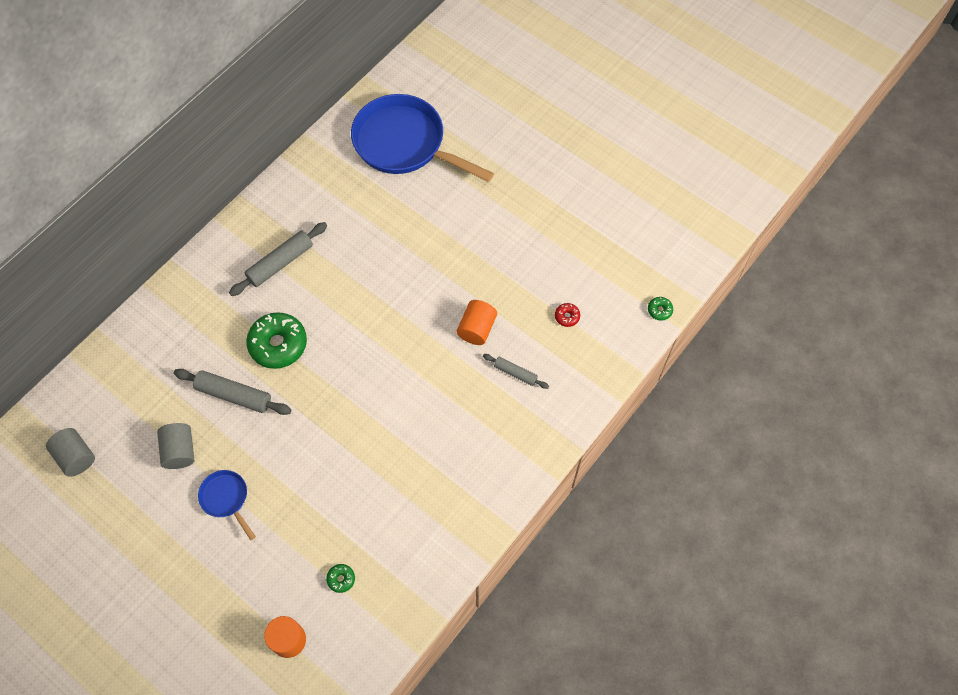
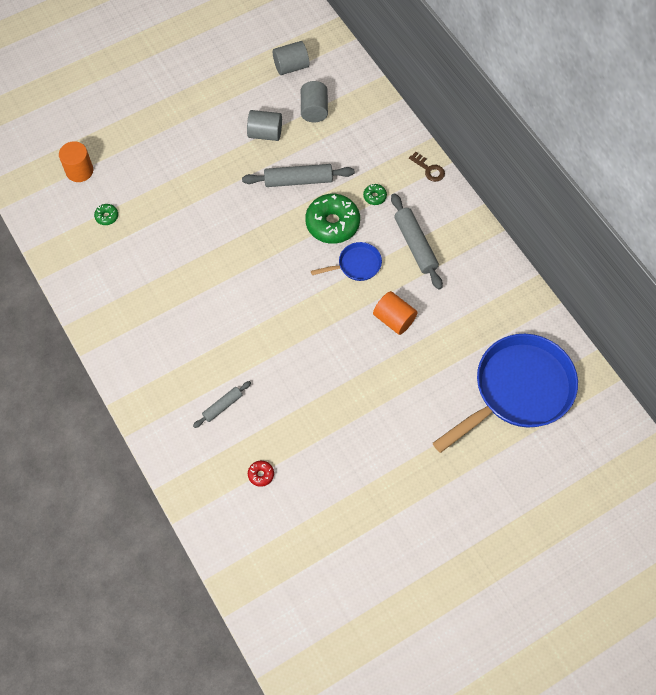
camera: 110 degrees right, 0 degrees up
(134, 411) = (314, 110): none -> grey cylinder
(185, 276) = (429, 169): none -> brown key
(226, 498) = (210, 155): blue pan -> blue pan (356, 265)
(234, 395) = (298, 180): grey rolling pin -> grey rolling pin turned 45 degrees clockwise
(476, 329) = (281, 388): orange cylinder -> orange cylinder (394, 319)
(659, 310) = (231, 568): green donut -> green donut (374, 196)

